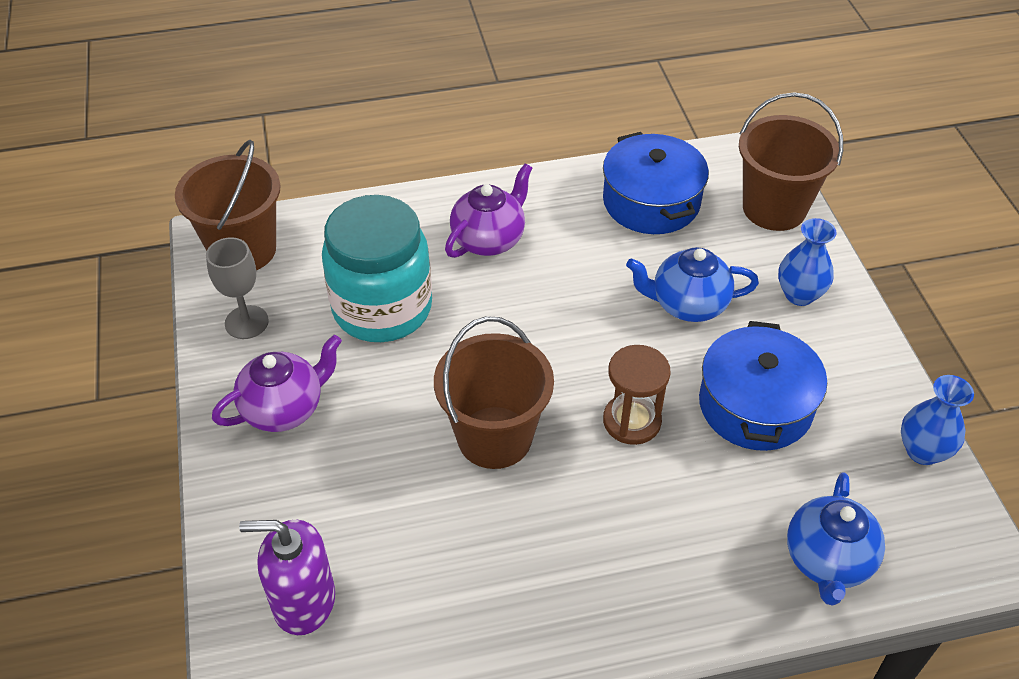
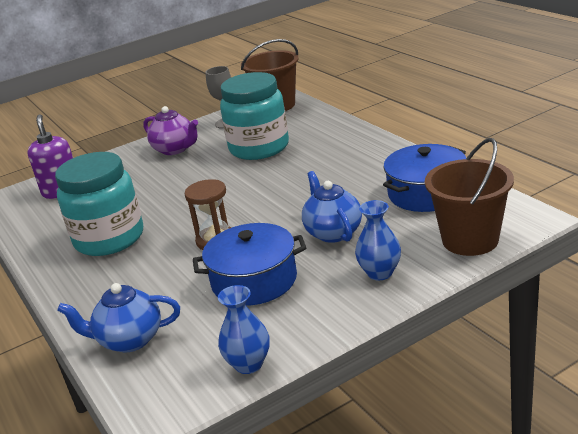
camera: 75 degrees right, 20 degrees down
(489, 239) = (339, 156): purple teapot -> none
(494, 437) = (182, 204): brown bucket -> none
(540, 548) = (109, 239): none -> turquoise jar

